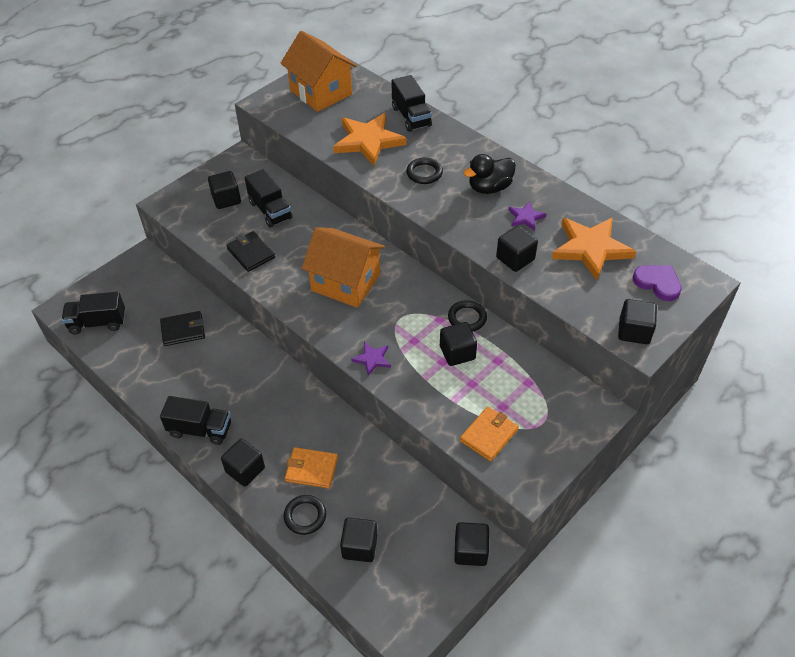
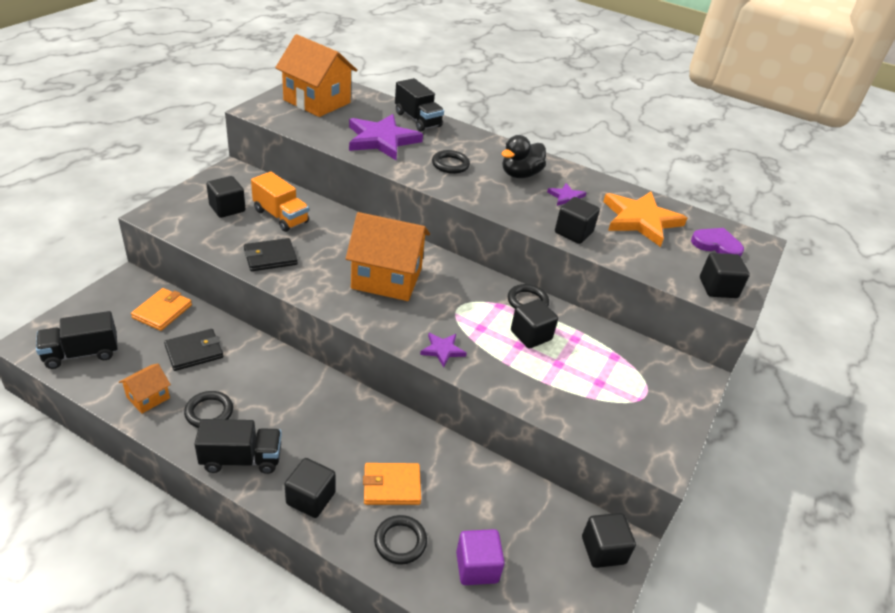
camera: 20 degrees left, 10 degrees down
(140, 367) = (148, 397): none -> orange house
(184, 386) = (209, 412): none -> black ring
(251, 253) = (270, 257): black wallet -> black wallet turned 60 degrees counterclockwise
(270, 210) = (281, 216): black truck -> orange truck
(359, 547) = (477, 567): black cube -> purple cube
(368, 141) = (382, 140): orange star -> purple star
(489, 435) = (597, 413): orange wallet -> orange wallet (162, 311)

